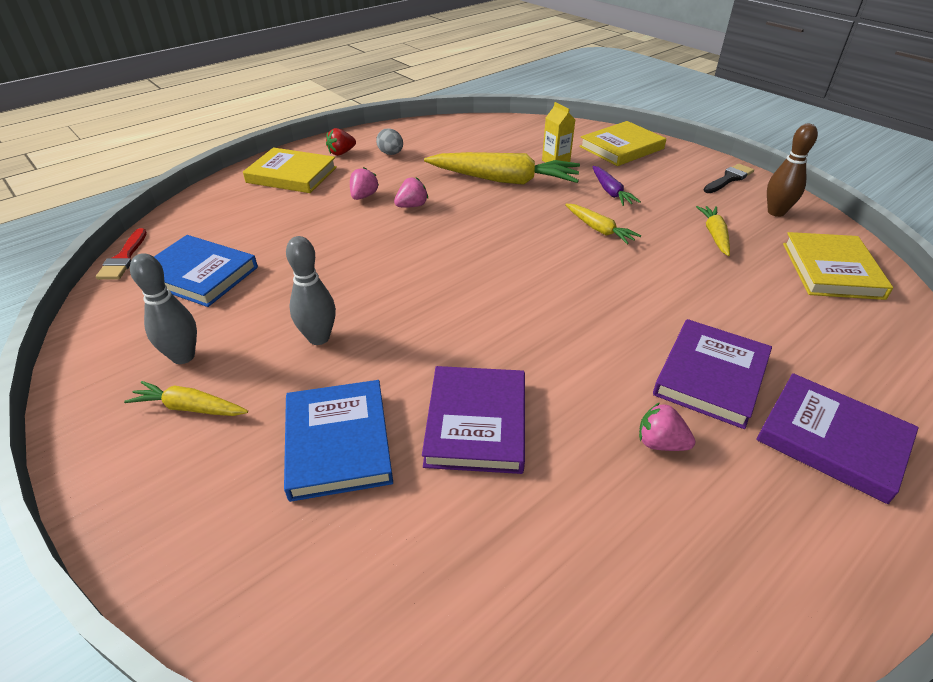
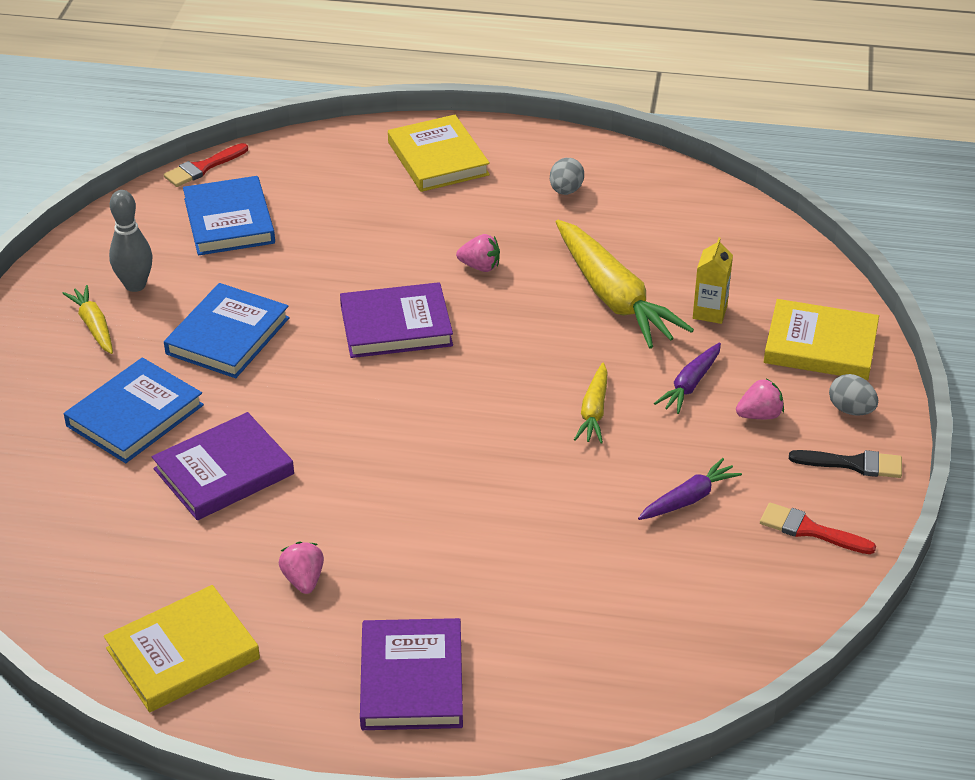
camera: 50 degrees right, 0 degrees up
(319, 338) = (227, 336): grey bowling pin -> blue book
(341, 153) = (522, 159): red strawberry -> none
(364, 196) = (458, 227): pink strawberry -> pink strawberry (759, 415)
(683, 162) = (851, 410): none -> grey egg
(710, 376) = (422, 579): purple book -> purple book (396, 325)
(714, 235) = (688, 499): yellow carrot -> purple carrot
(776, 212) = (810, 530): brown bowling pin -> red brush
(832, 270) = (718, 611): yellow book -> yellow book (183, 654)

